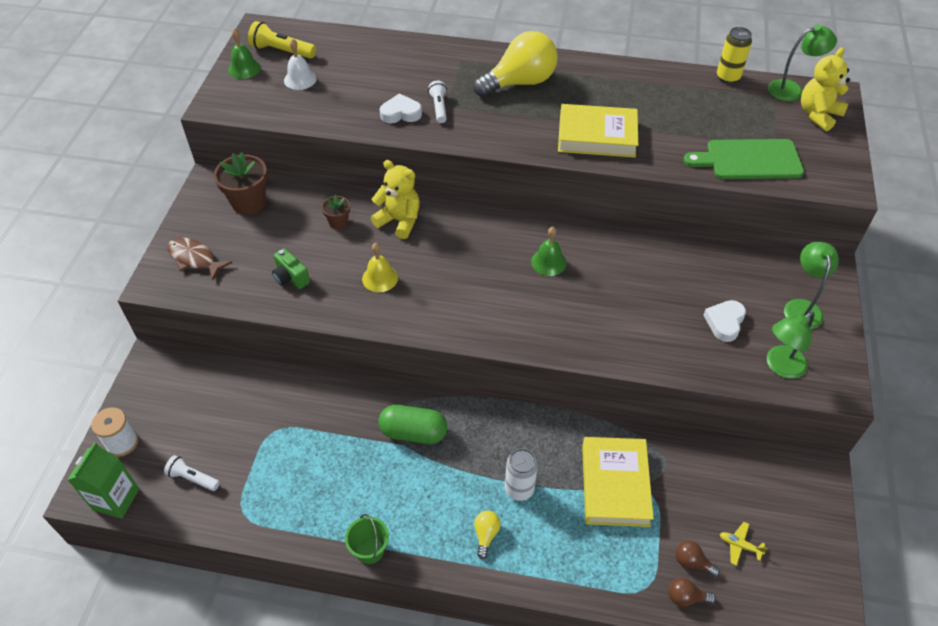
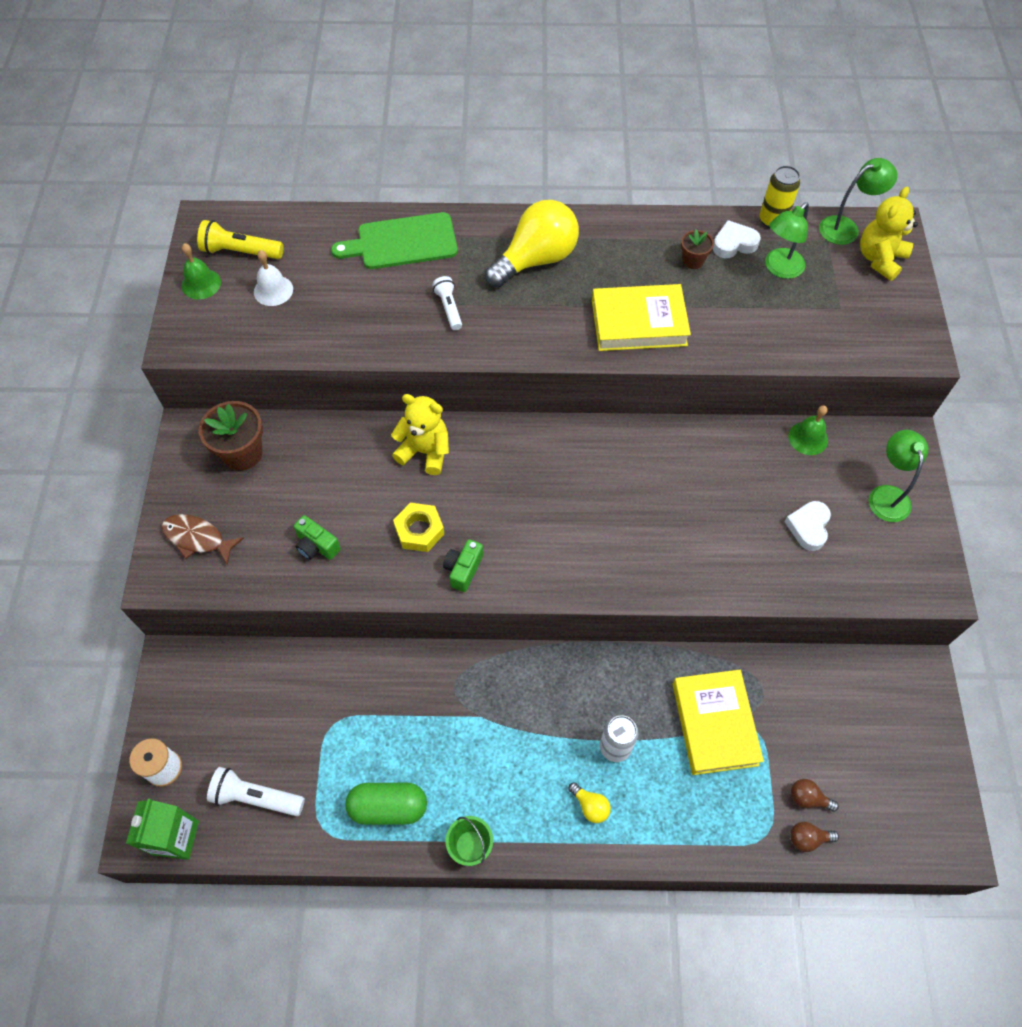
camera: 10 degrees left, 10 degrees up
(193, 478) = (256, 797): white flashlight -> white flashlight, size x1.50
(338, 222) = (354, 464): brown flower pot -> brown flower pot (693, 261)
(380, 278) = (419, 530): yellow bell -> yellow nut
(401, 113) = (405, 322): white heart -> white heart (734, 244)
(410, 312) = (463, 569): none -> green camera
(413, 433) = (488, 700): green capsule -> green capsule (388, 807)
(486, 535) = (590, 806): yellow light bulb -> yellow light bulb turned 135 degrees clockwise
(548, 262) = (605, 480): green bell -> green bell (808, 438)
(739, 545) = (853, 770): yellow plane -> none
(749, 160) = (813, 331): green cutting board -> green cutting board (402, 242)
(780, 367) = (874, 572): green lamp -> green lamp (779, 269)

